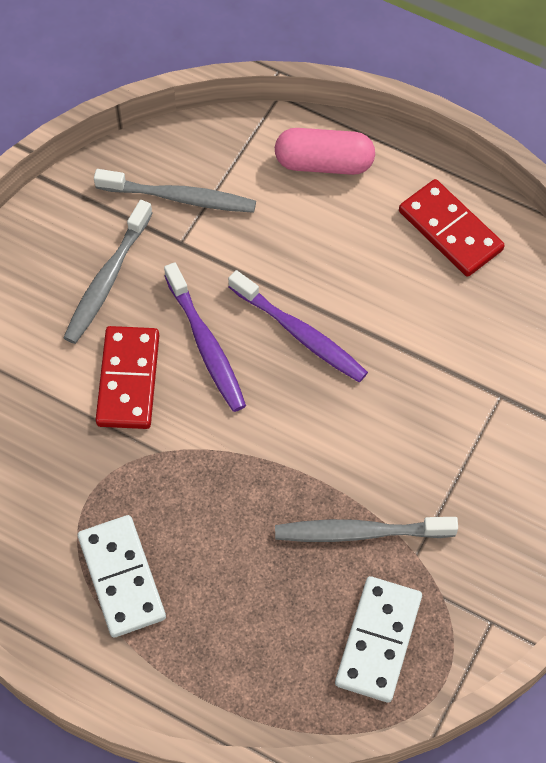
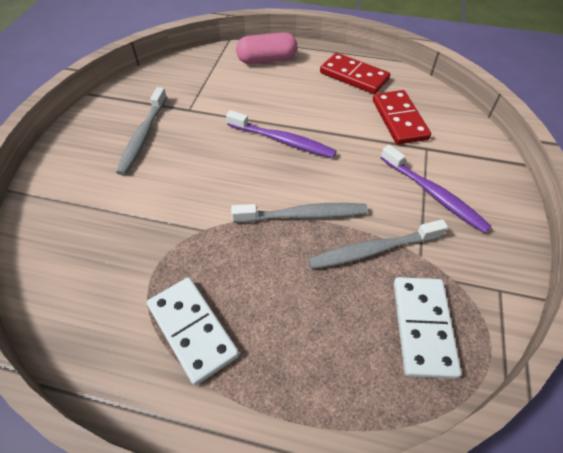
camera: 15 degrees left, 10 degrees down
(128, 380) = (169, 189): red domino -> red domino (399, 119)
(180, 197) = (183, 88): grey toothbrush -> grey toothbrush (303, 215)
(206, 345) = (221, 158): purple toothbrush -> purple toothbrush (434, 194)

